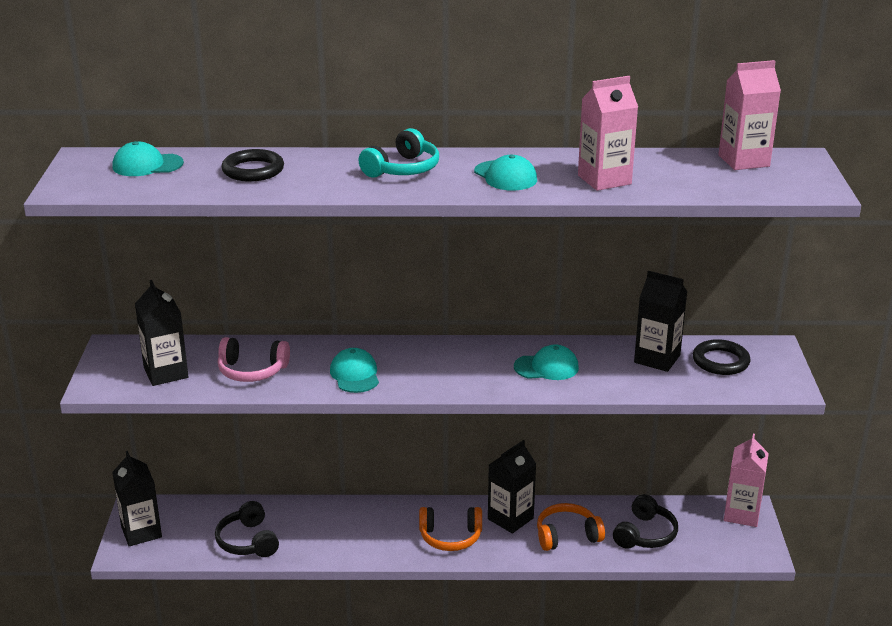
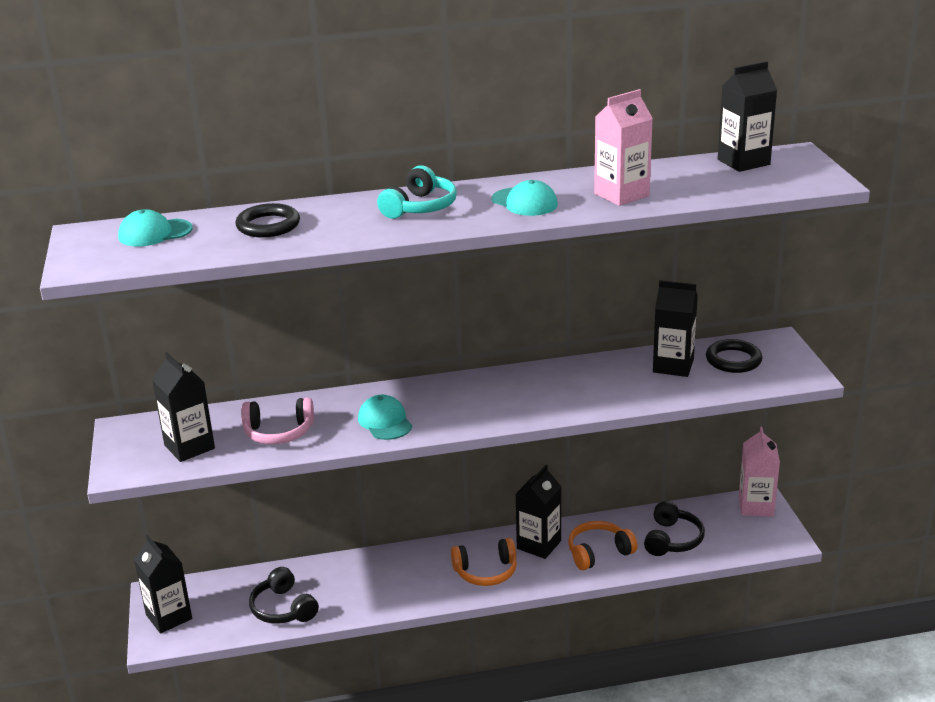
camera: 10 degrees left, 0 degrees up
(546, 367) = (571, 388): turquoise cap -> none
(743, 161) = (743, 162): pink carton -> black carton

